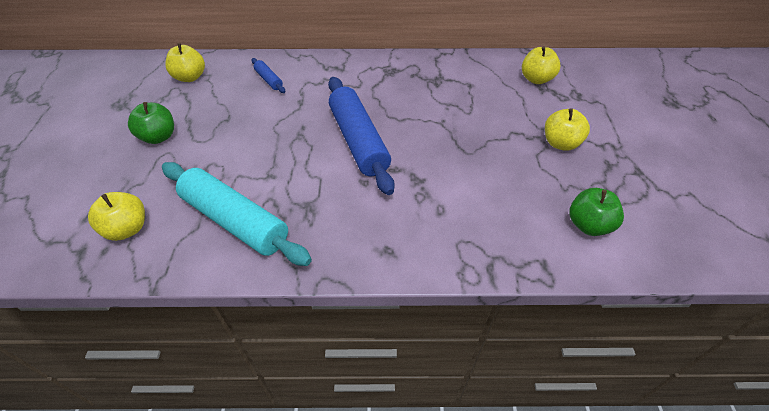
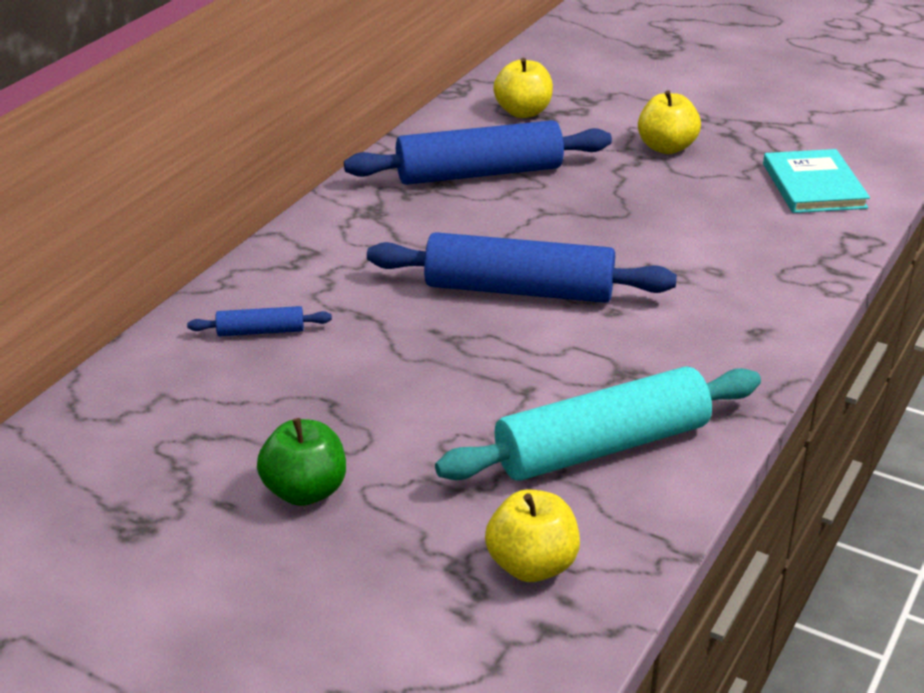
camera: 60 degrees left, 15 degrees down
(190, 77) = (143, 419): yellow apple -> none
(457, 88) = (479, 173): none -> blue rolling pin
(588, 225) = (813, 186): green apple -> turquoise book

